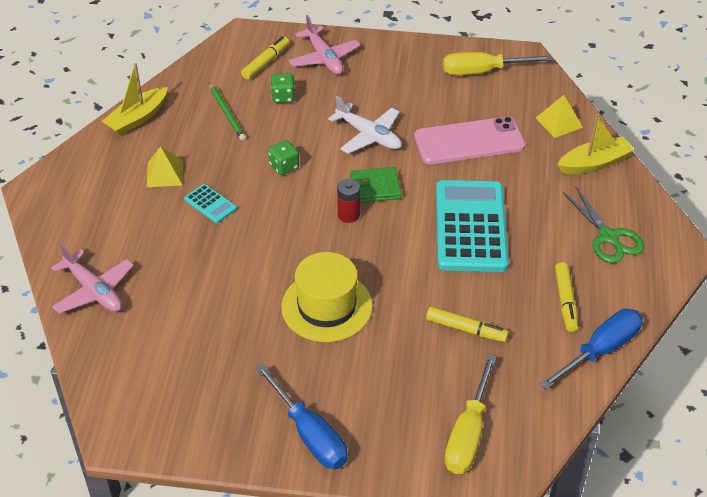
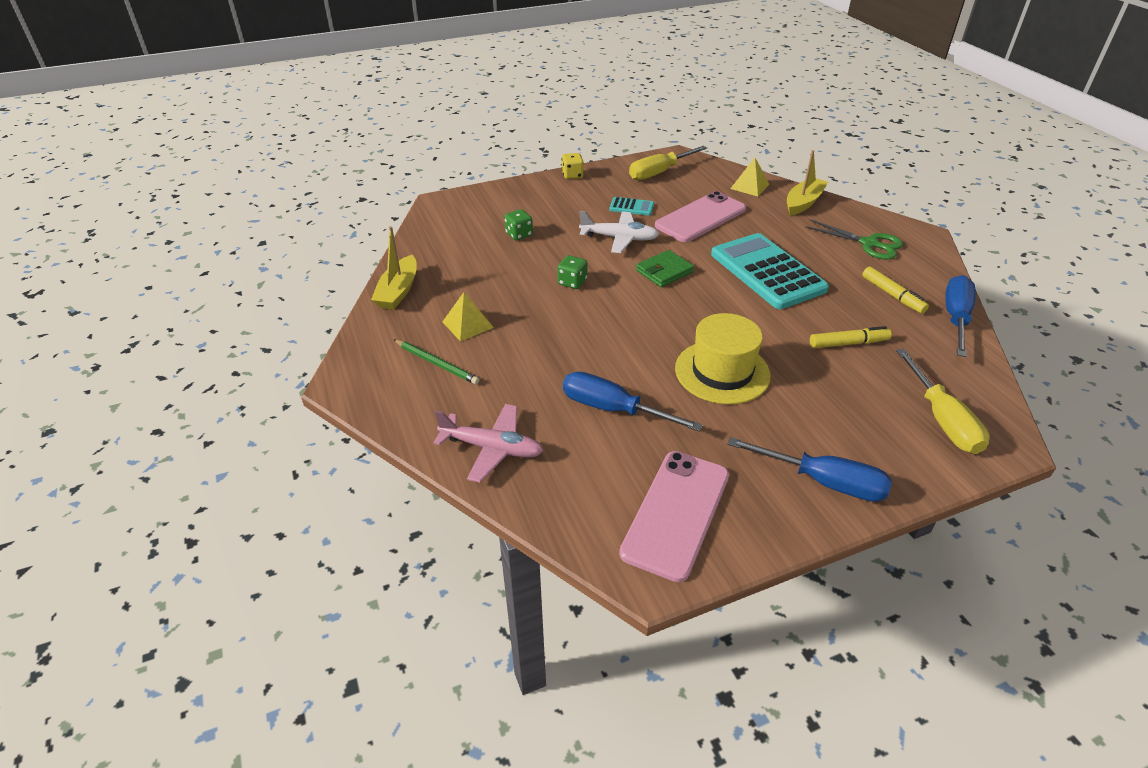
camera: 30 degrees left, 5 degrees down
(176, 403) = (676, 513): none -> pink phone
(208, 299) = (612, 409): none -> blue screwdriver
(210, 204) = (535, 333): turquoise calculator -> turquoise calculator (631, 207)
(227, 113) = (480, 261): green pencil -> green pencil (437, 363)
(266, 62) = (479, 216): yellow marker -> none
(324, 58) = (526, 199): pink plane -> none
(348, 215) = (664, 298): red battery -> none
(393, 44) = (572, 175): none -> yellow dice

